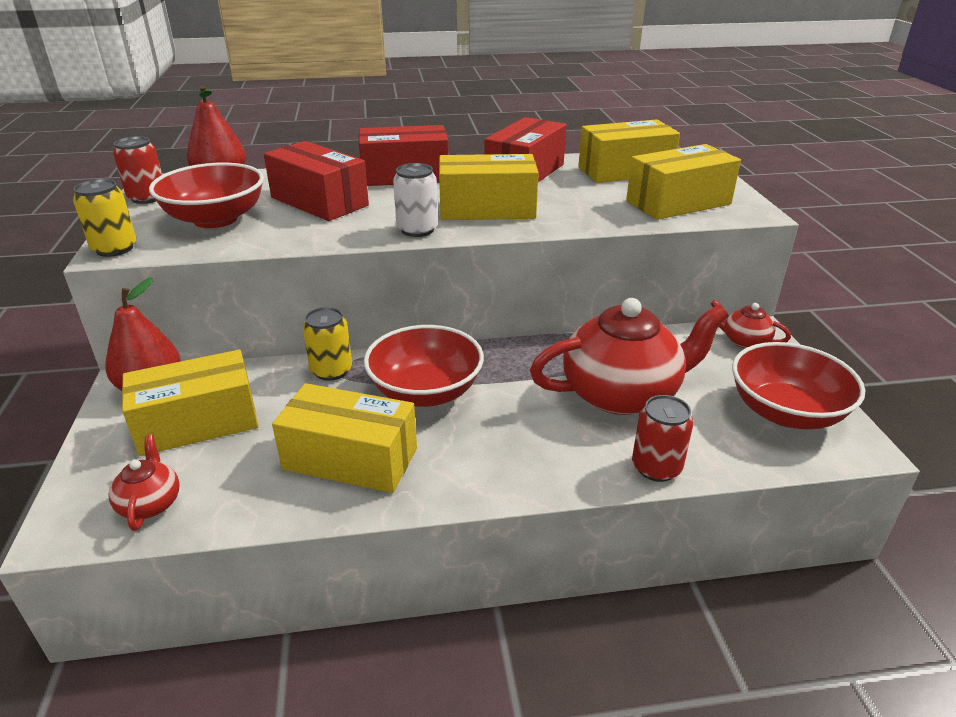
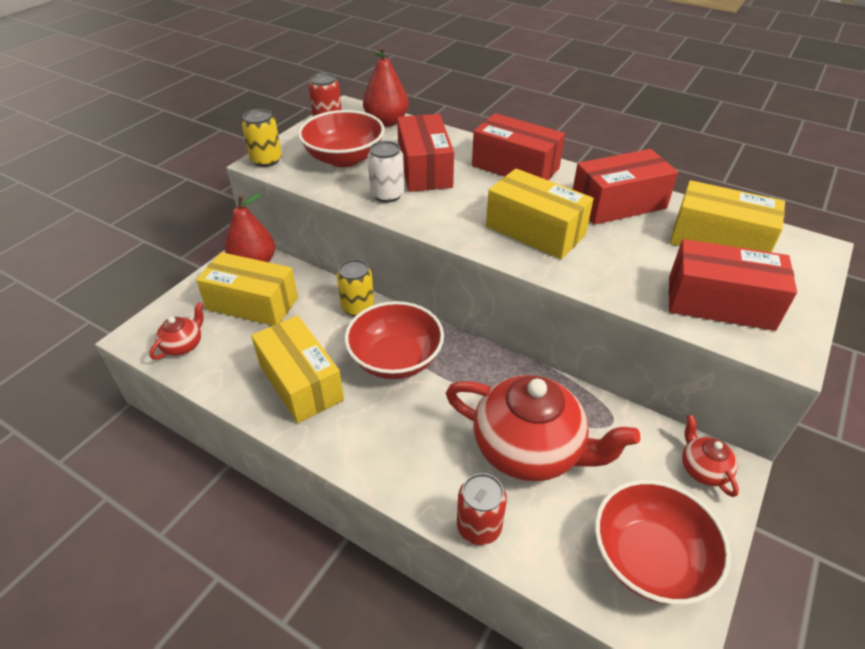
camera: 40 degrees right, 10 degrees up
(417, 230) = (457, 228): white can -> white can (387, 195)
(678, 203) = (720, 303): yellow box -> red box

